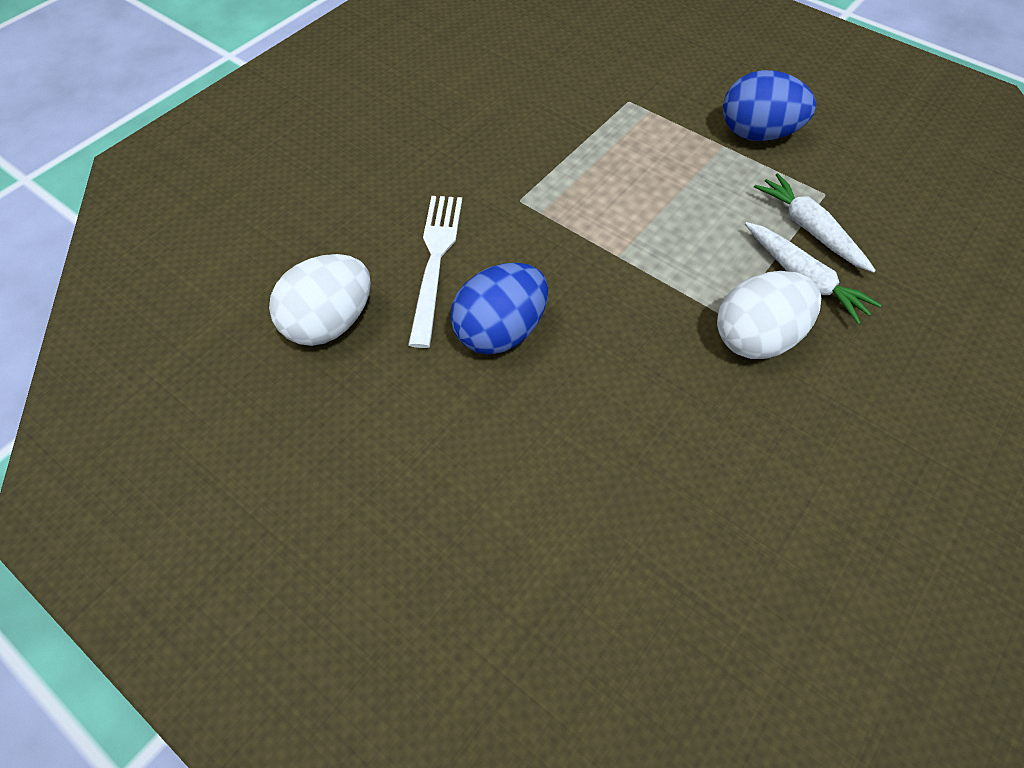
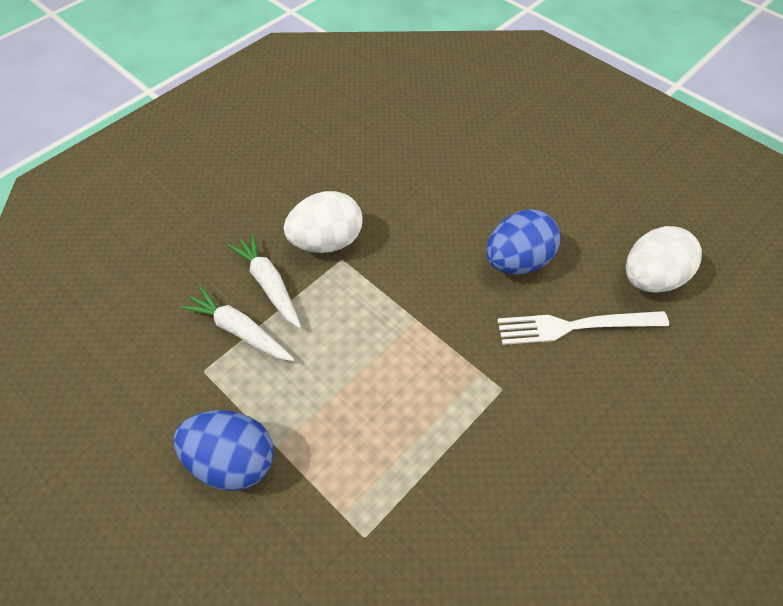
camera: 175 degrees left, 0 degrees up
(435, 261) = (575, 326): white fork -> white fork turned 75 degrees clockwise
(810, 229) = (240, 330): white carrot -> white carrot turned 150 degrees clockwise

